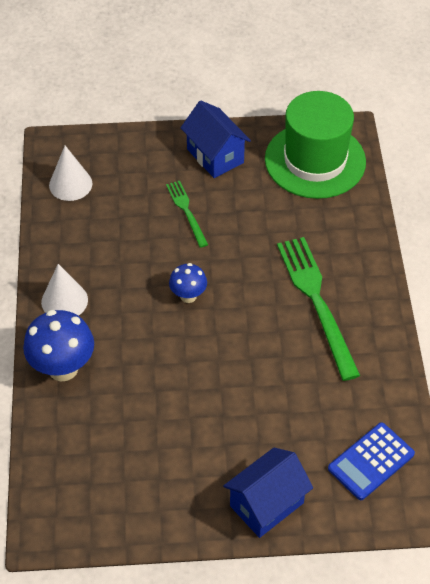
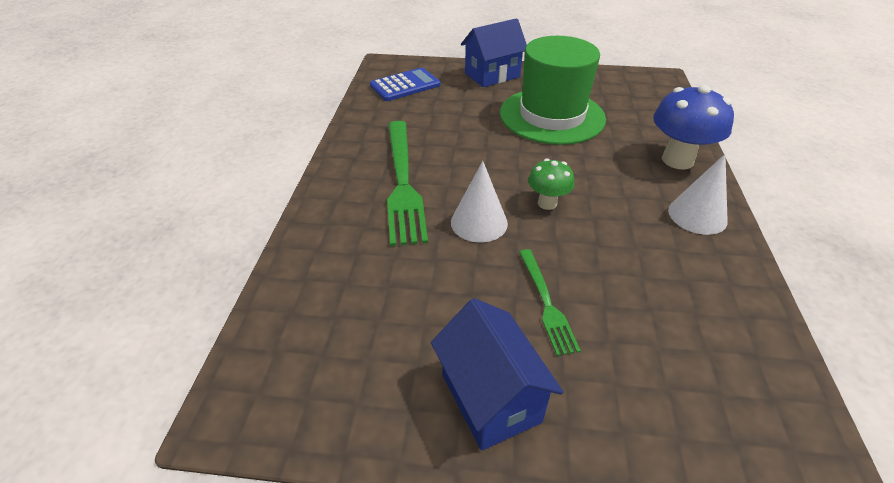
camera: 170 degrees left, 10 degrees down
(70, 184) = (749, 378): white cone -> white cone (479, 222)
(188, 296) = (547, 203): blue mushroom -> green mushroom
(315, 160) = (320, 361): green hat -> green hat (552, 116)

